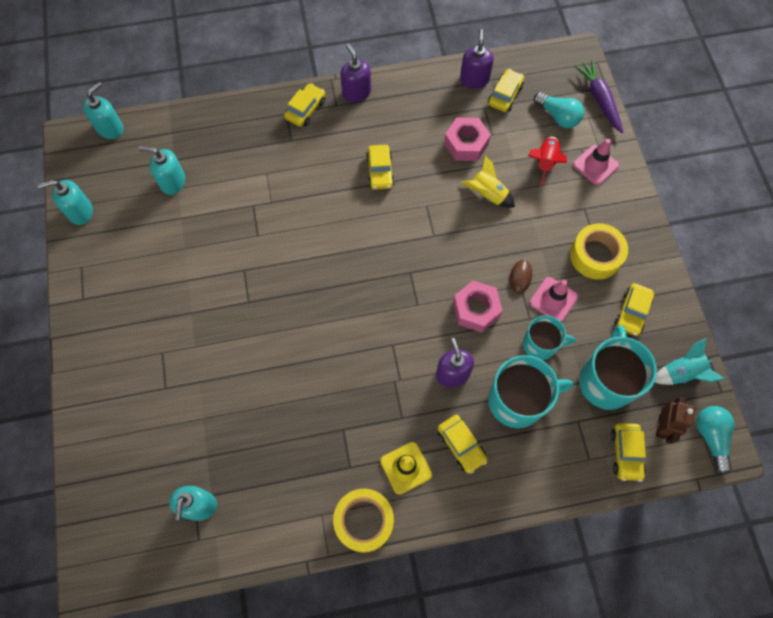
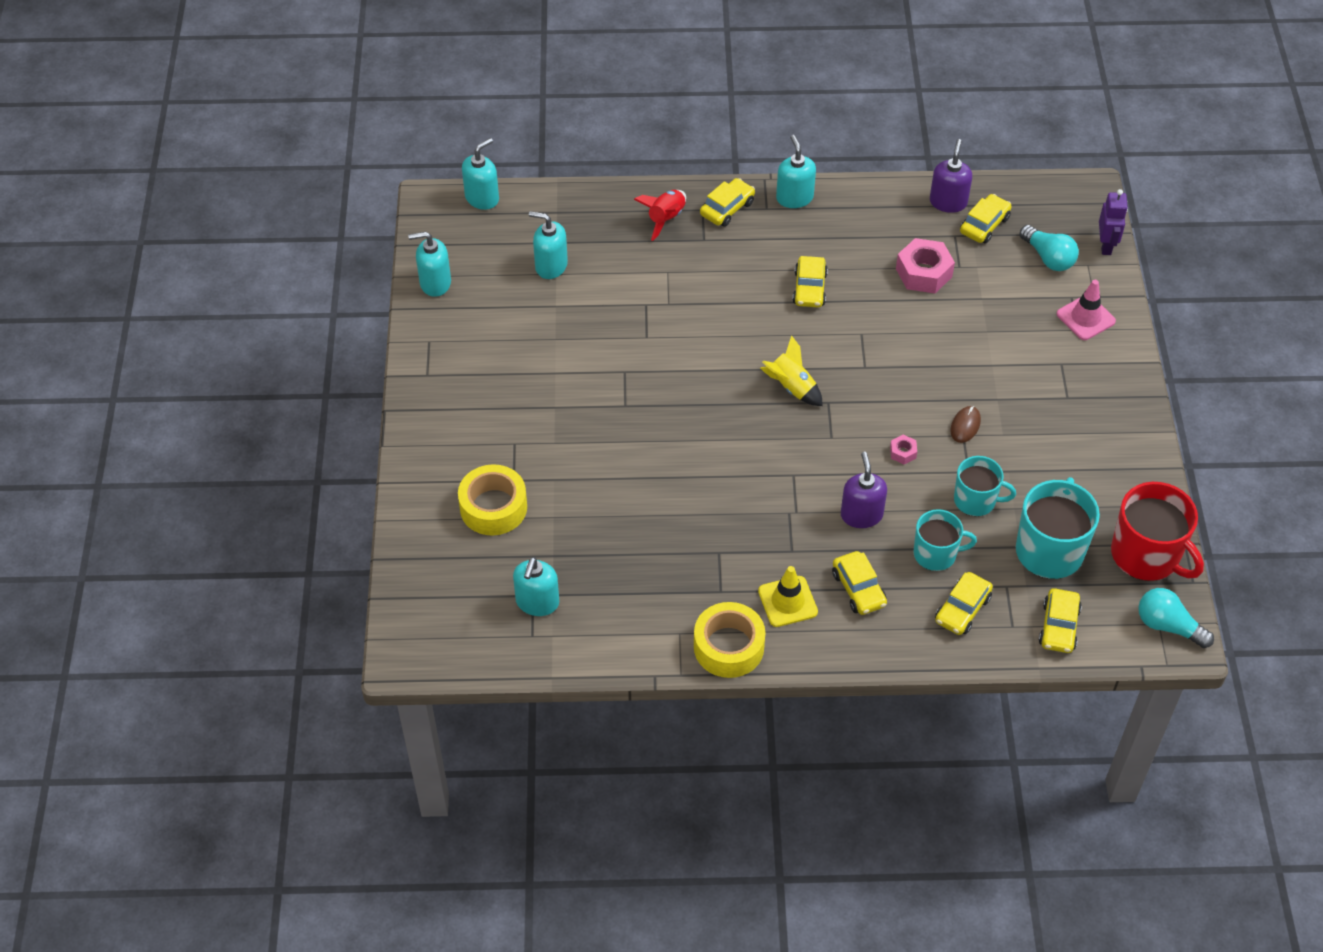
camera: 10 degrees right, 15 degrees down
(356, 92) = (794, 197): purple soap dispenser -> turquoise soap dispenser
(476, 309) = (903, 452): pink nut -> pink nut, size x0.48
(487, 194) = (941, 331): yellow rocket -> yellow rocket (792, 387)
(517, 400) = (936, 554): turquoise mug -> turquoise mug, size x0.62
(545, 162) = (1021, 306): red rocket -> red rocket (665, 219)
(553, 299) = (1001, 455): pink traffic cone -> none
(595, 255) = (1065, 416): yellow tape -> yellow tape (493, 507)
(599, 99) = (1106, 245): purple carrot -> purple robot
(632, 312) = (1098, 483): yellow car -> yellow car (962, 609)
(662, 426) = (1109, 606): brown robot -> none
(681, 373) = (1146, 555): turquoise rocket -> red mug
(710, 437) = (1168, 626): turquoise light bulb -> turquoise light bulb turned 60 degrees counterclockwise

